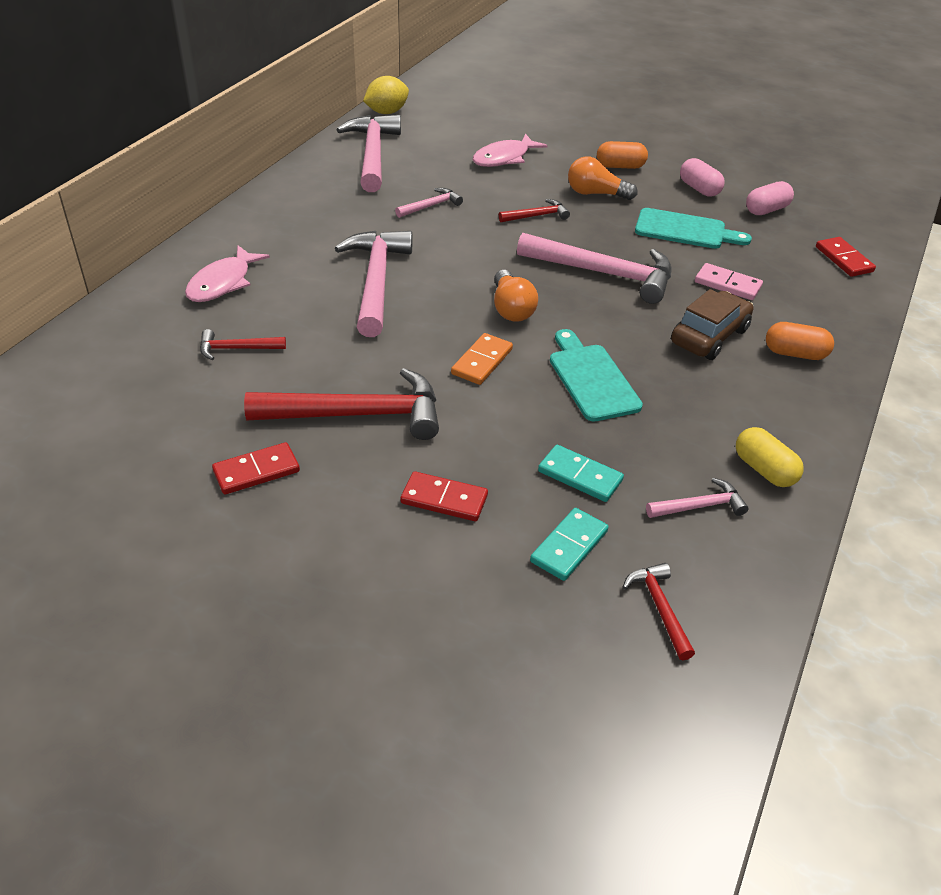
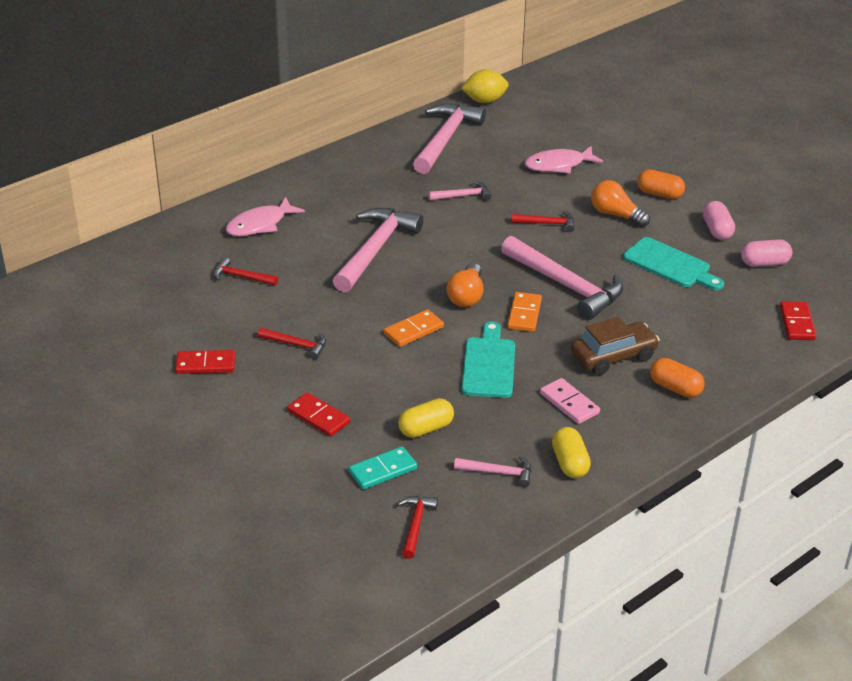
camera: 25 degrees right, 5 degrees down
(357, 414) = (296, 345): red hammer -> red hammer, size x0.48
(580, 476) = (426, 429): turquoise domino -> yellow capsule
(585, 313) = (524, 314): none -> orange domino
(727, 284) = (667, 319): pink domino -> pink domino (569, 403)

